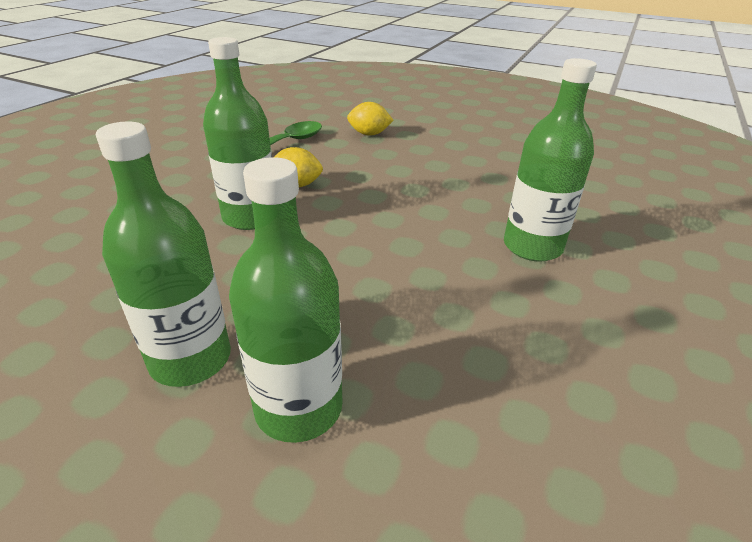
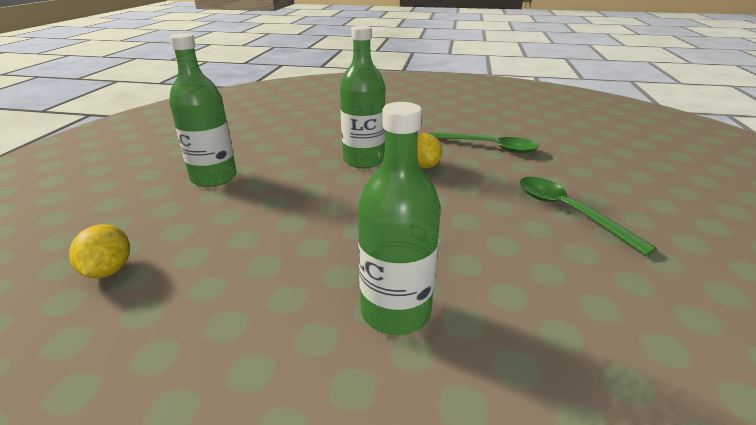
camera: 75 degrees right, 5 degrees down
(298, 408) = (172, 216): green bottle -> none
(369, 134) = (563, 178): yellow lemon -> yellow lemon (109, 270)
(420, 148) = (568, 212): none -> green spoon

